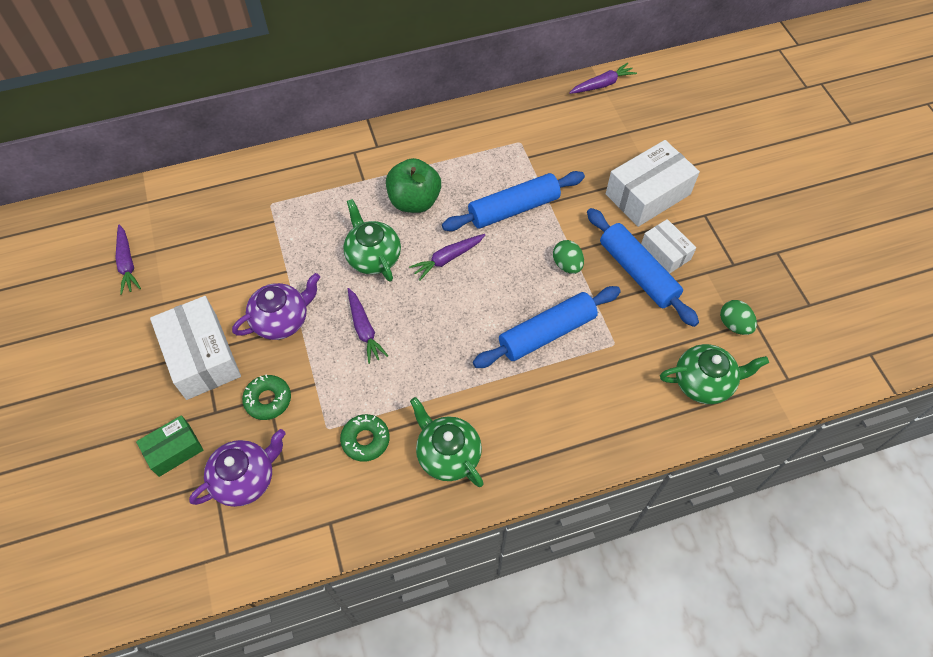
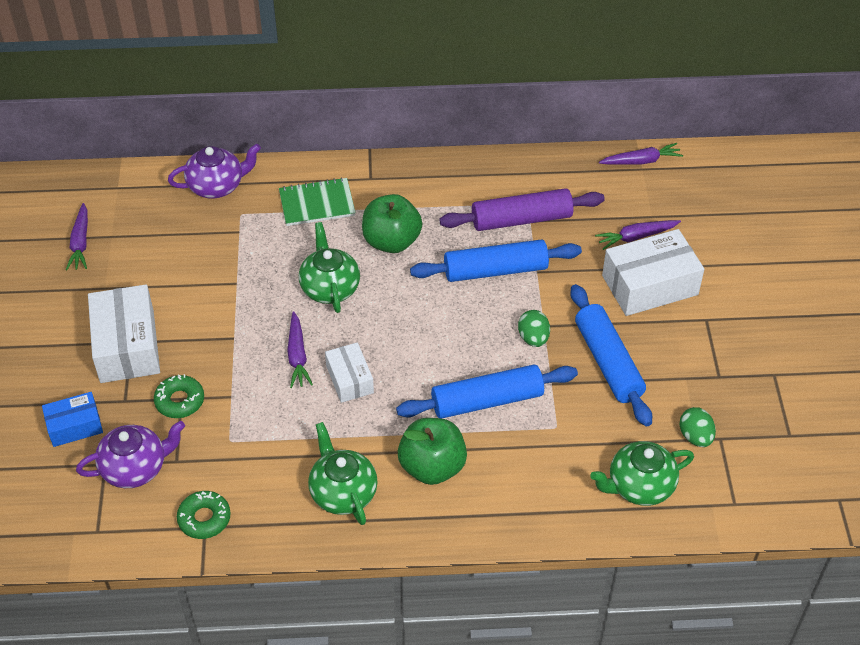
camera: 15 degrees right, 10 degrees down
(174, 450) = (75, 426): green box -> blue box
(282, 320) = (217, 329): purple teapot -> purple teapot (217, 186)
(336, 180) = (317, 204): none -> green notebook
(365, 440) = (264, 460): green donut -> green donut (204, 519)
(447, 258) = (407, 305): purple carrot -> purple carrot (636, 237)
(520, 157) = (521, 219): none -> purple rolling pin
(520, 409) = (432, 467): none -> green apple
(665, 252) = (647, 348): white box -> white box (349, 379)
(704, 382) = (639, 486): green teapot -> green teapot turned 150 degrees clockwise

